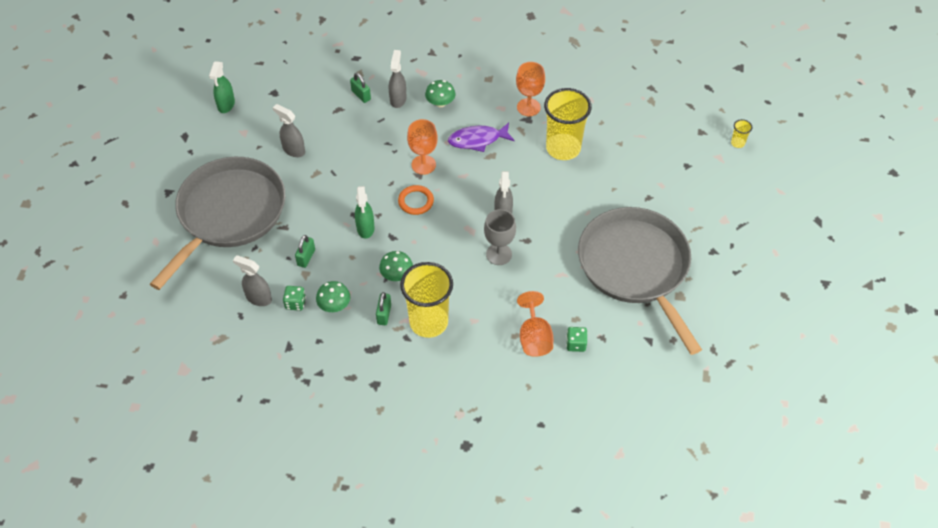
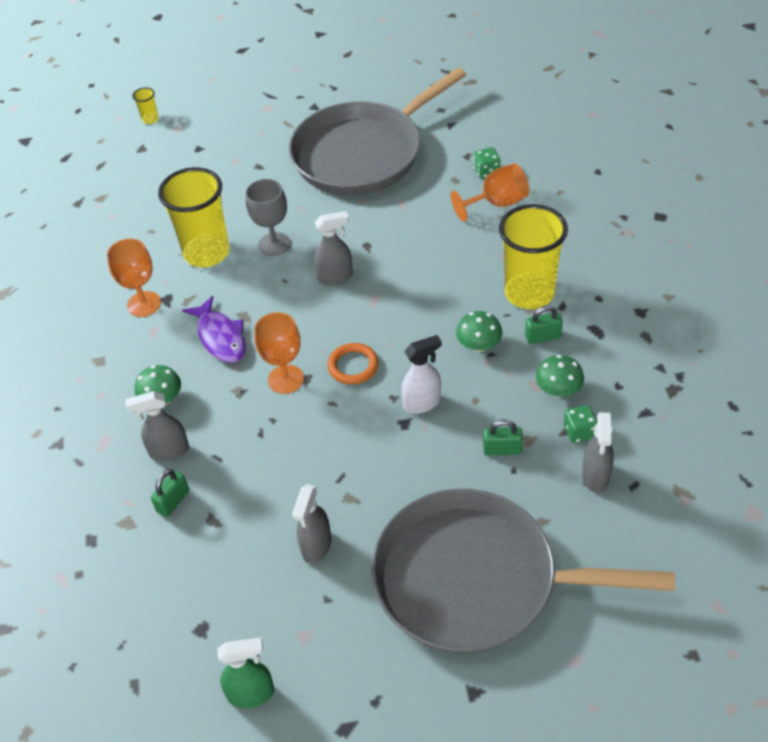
camera: 105 degrees left, 5 degrees down
(365, 228) = (422, 403): green spray bottle -> white spray bottle
(499, 254) = (399, 263): grey goblet -> grey goblet (274, 244)

